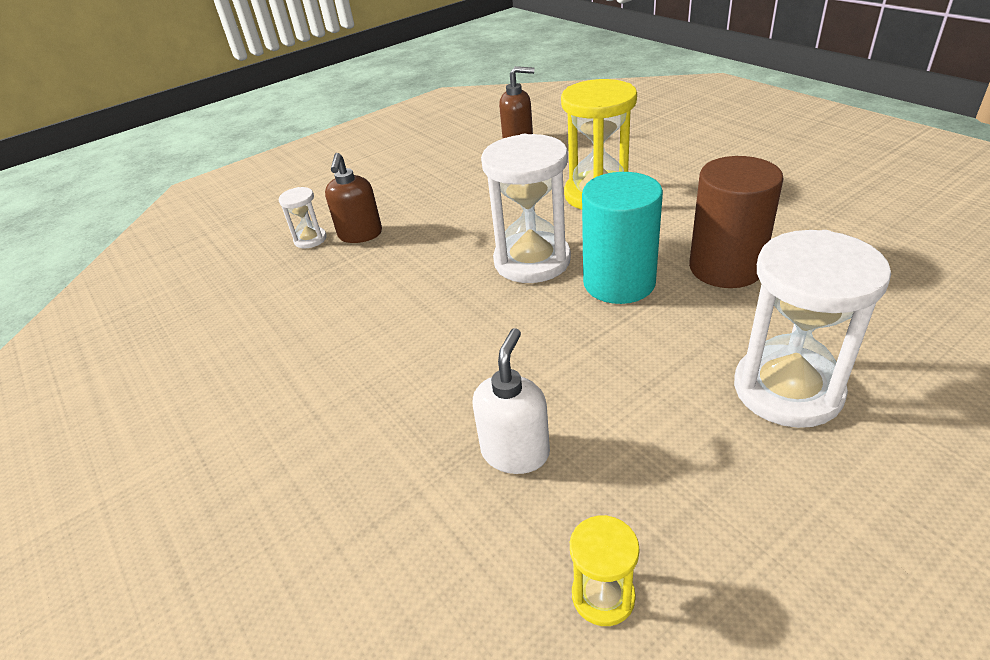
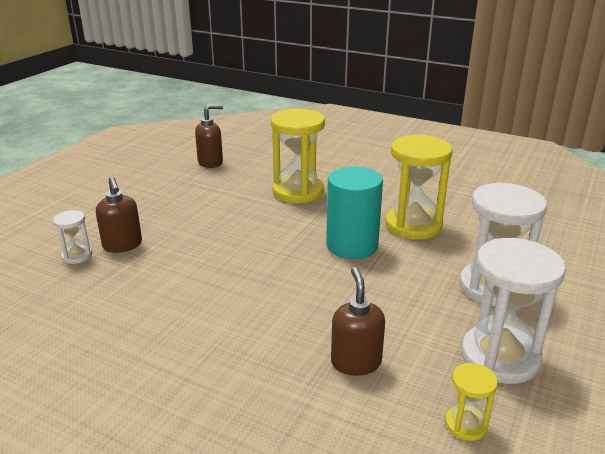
camera: 30 degrees left, 10 degrees down
(515, 452) = (356, 362): white soap dispenser -> brown soap dispenser
(532, 261) = (280, 242): white hourglass -> white hourglass (500, 357)
(725, 268) = (413, 225): brown cylinder -> yellow hourglass

